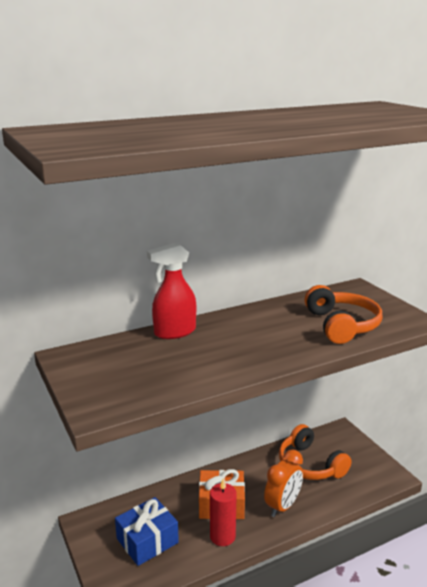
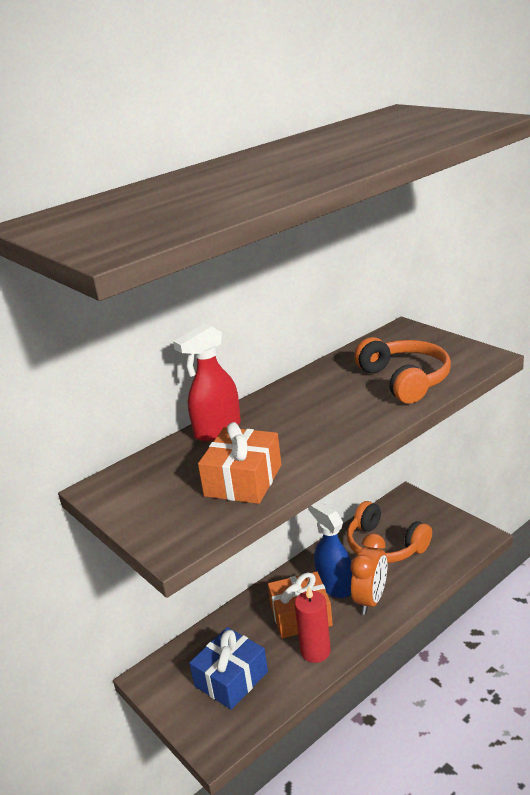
camera: 10 degrees left, 5 degrees up
(175, 374) = (243, 480): none -> orange gift
(257, 487) = (334, 585): none -> blue spray bottle

